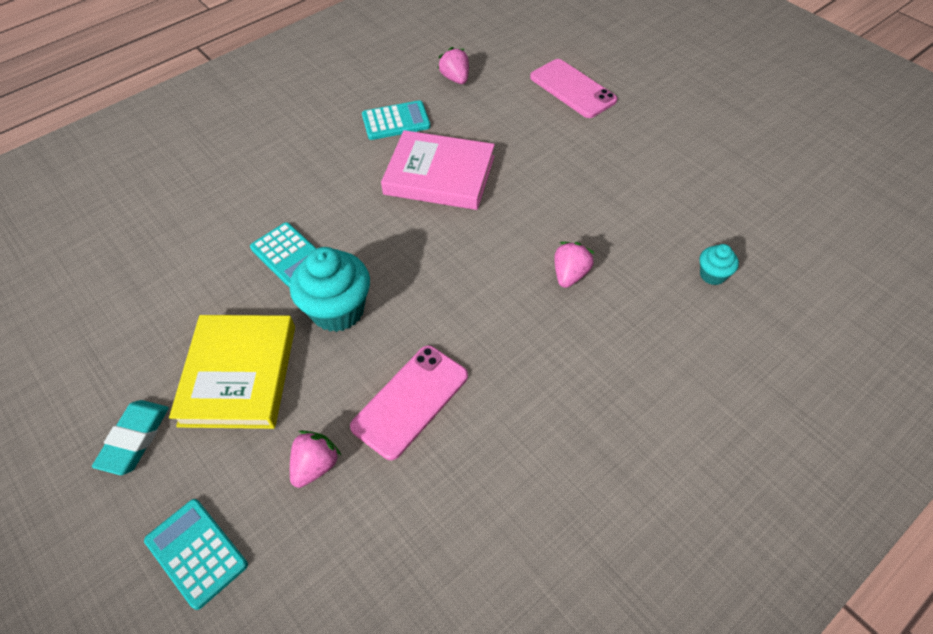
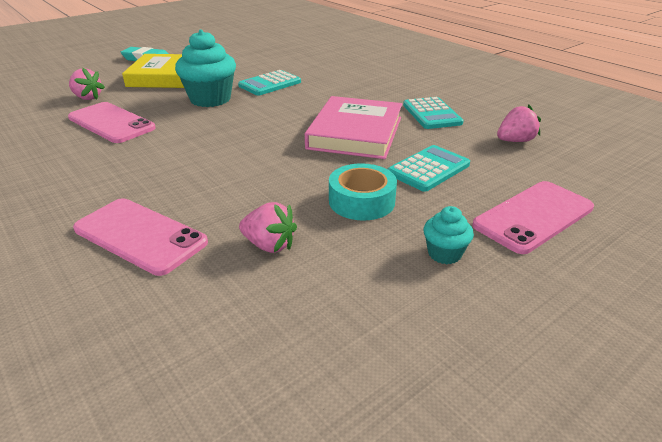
camera: 90 degrees right, 20 degrees down
(196, 553) = (63, 75): turquoise calculator -> turquoise calculator (428, 169)
(565, 171) = (361, 201): none -> turquoise tape
(570, 274) = (200, 194): pink strawberry -> pink strawberry (269, 245)
(638, 301) = (140, 235): none -> pink phone
(712, 275) = (148, 304): turquoise cupcake -> turquoise cupcake (444, 253)

